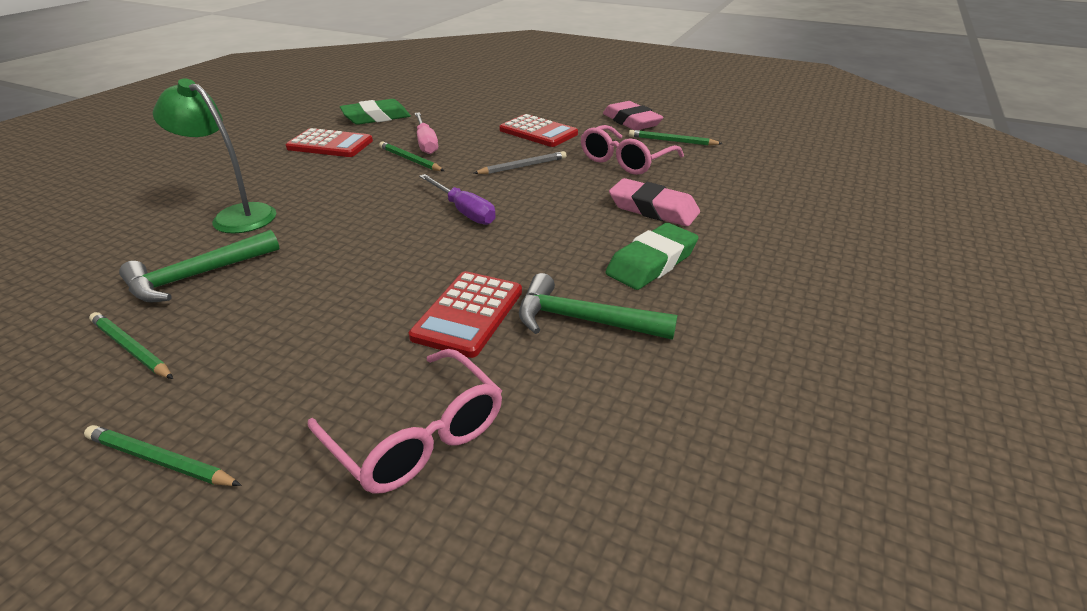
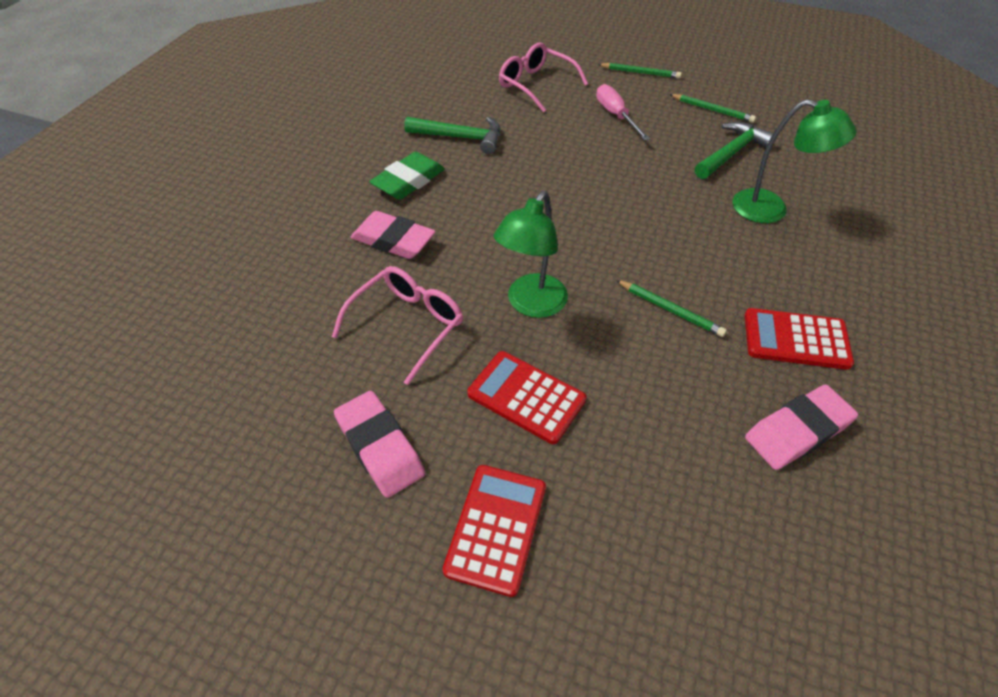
camera: 175 degrees right, 15 degrees up
(376, 117) = (797, 431): green eraser -> pink eraser
(426, 143) = (673, 352): pink screwdriver -> pink screwdriver (616, 116)
(464, 211) = (571, 227): purple screwdriver -> none
(468, 314) = (533, 138): red calculator -> red calculator (496, 528)
(523, 166) = (531, 305): grey pencil -> green lamp
(672, 141) = (333, 382): green pencil -> none

